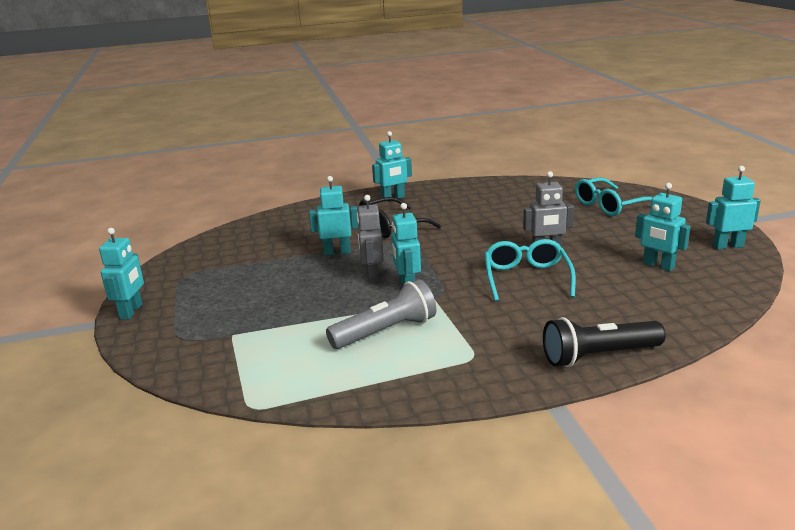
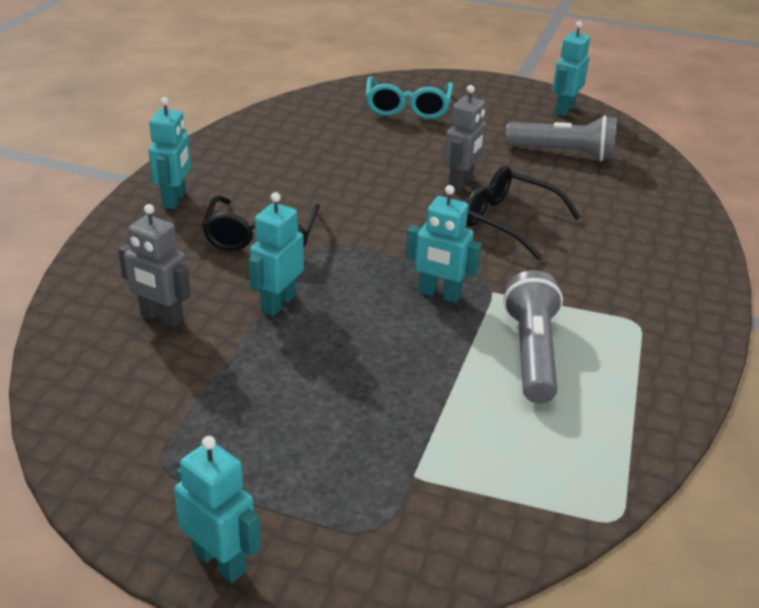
camera: 60 degrees left, 10 degrees up
(372, 275) = (382, 305): grey robot -> grey robot (161, 318)
(526, 278) = (508, 221): turquoise glasses -> black glasses
(599, 356) = (694, 259): black flashlight -> none
(658, 266) = (563, 153): turquoise robot -> grey flashlight

